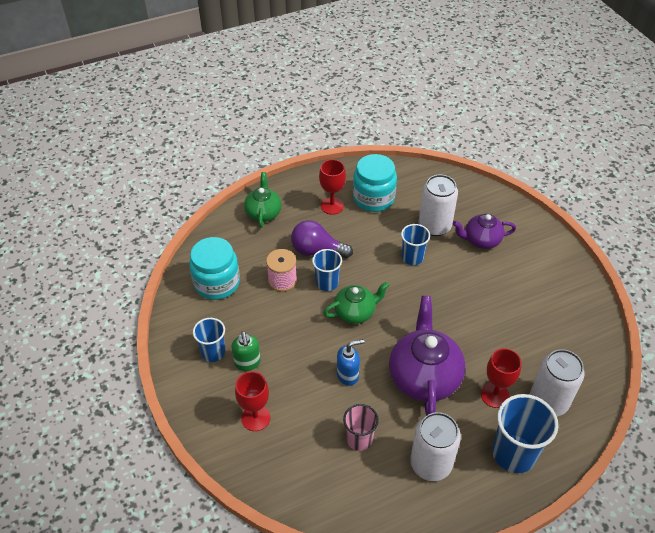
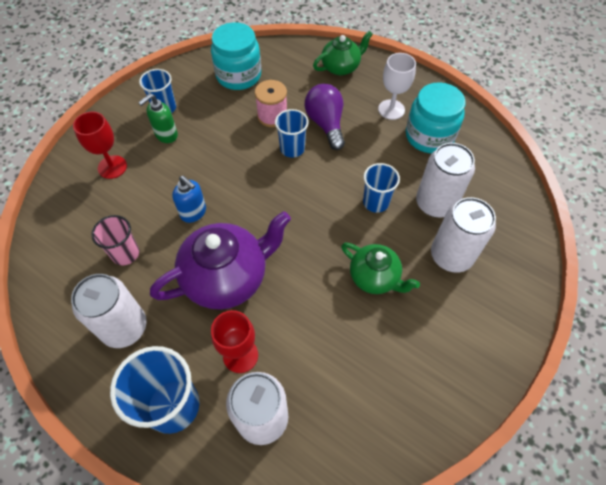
camera: 60 degrees right, 10 degrees up
(332, 206) = (391, 109): red goblet -> white goblet
(355, 312) = (271, 186): green teapot -> green teapot (375, 277)
(481, 240) = (451, 256): purple teapot -> white can

